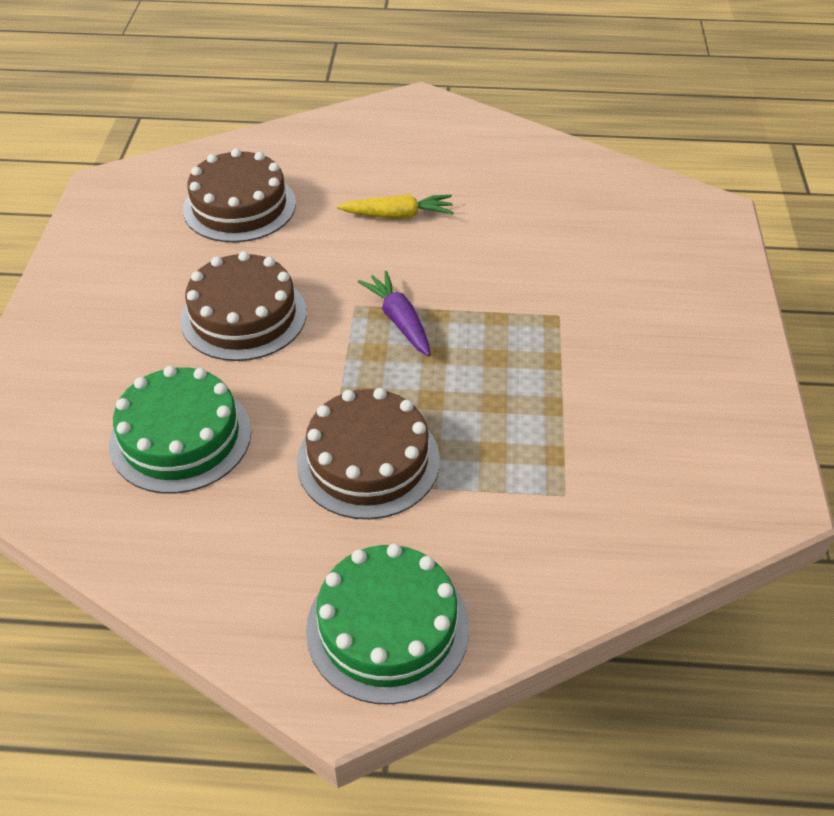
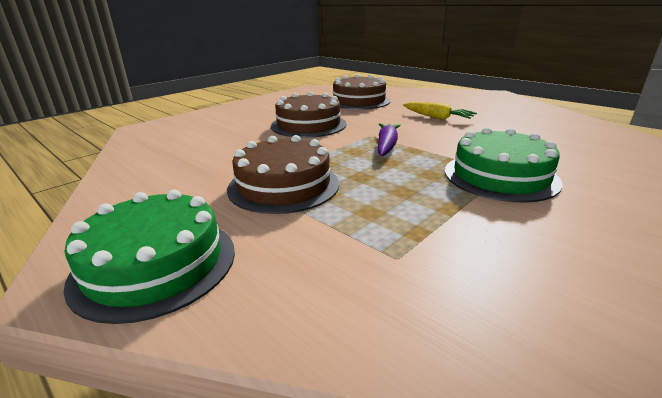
camera: 40 degrees right, 20 degrees down
(180, 437) = (214, 147): green cake -> green cake (500, 176)

